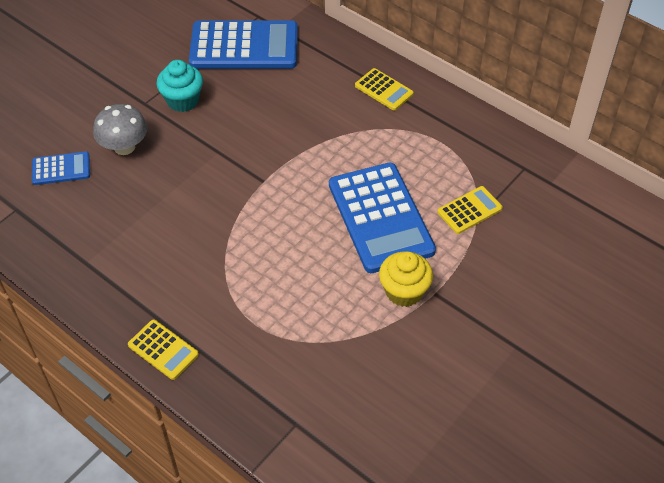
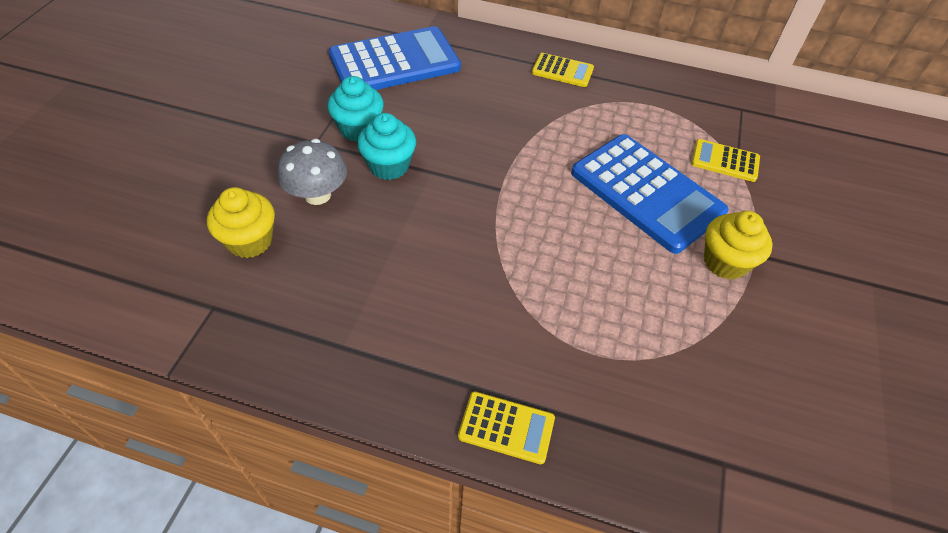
camera: 25 degrees left, 0 degrees up
(61, 169) = (250, 241): blue calculator -> yellow cupcake
(189, 138) = (389, 166): none -> turquoise cupcake
(469, 210) = (725, 161): yellow calculator -> yellow calculator turned 105 degrees counterclockwise

